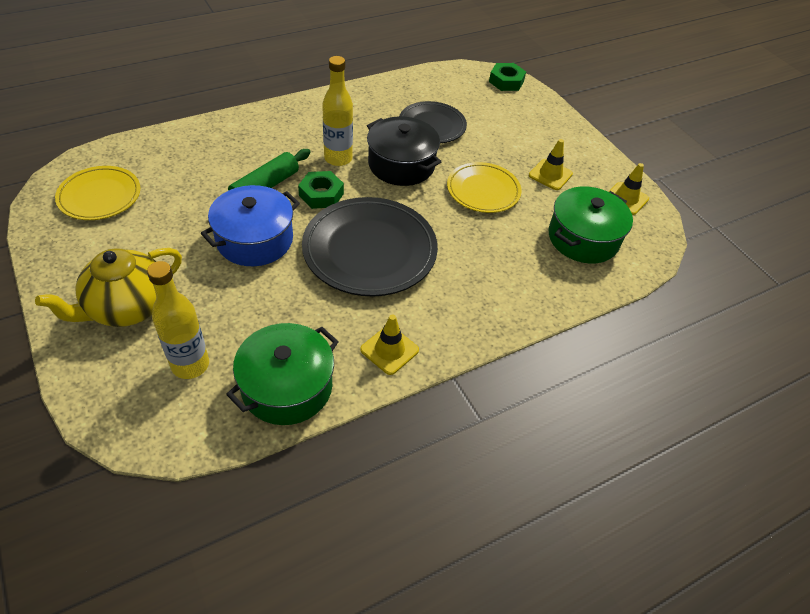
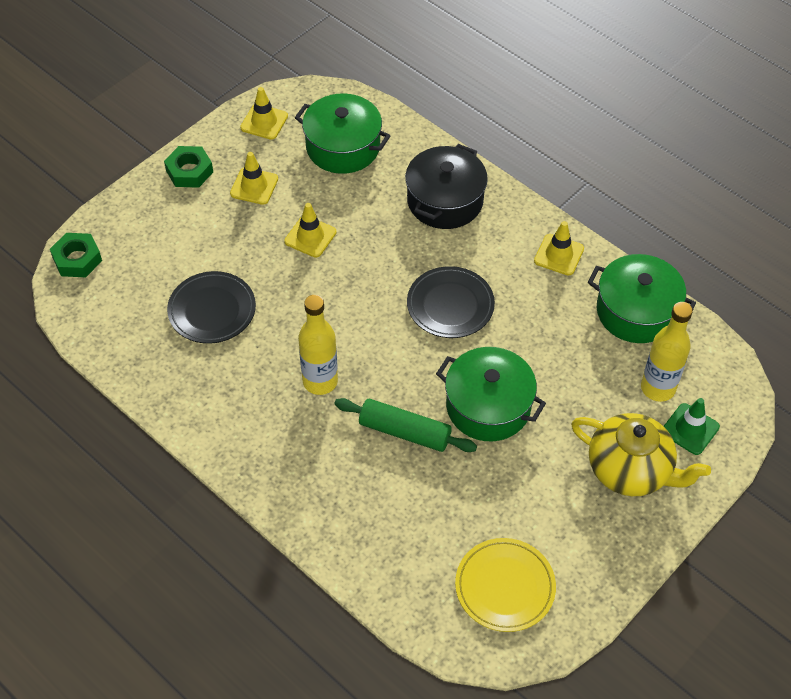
camera: 105 degrees left, 5 degrees up
(130, 371) = (690, 429): none -> green traffic cone
(255, 240) = (488, 406): blue pot -> green pot
(321, 194) = (390, 375): green nut -> green nut (189, 171)
(369, 250) = (450, 305): black plate -> black plate, size x0.61
(401, 165) = (302, 319): black pot -> black pot (445, 201)
(483, 191) = (310, 237): yellow plate -> yellow traffic cone

